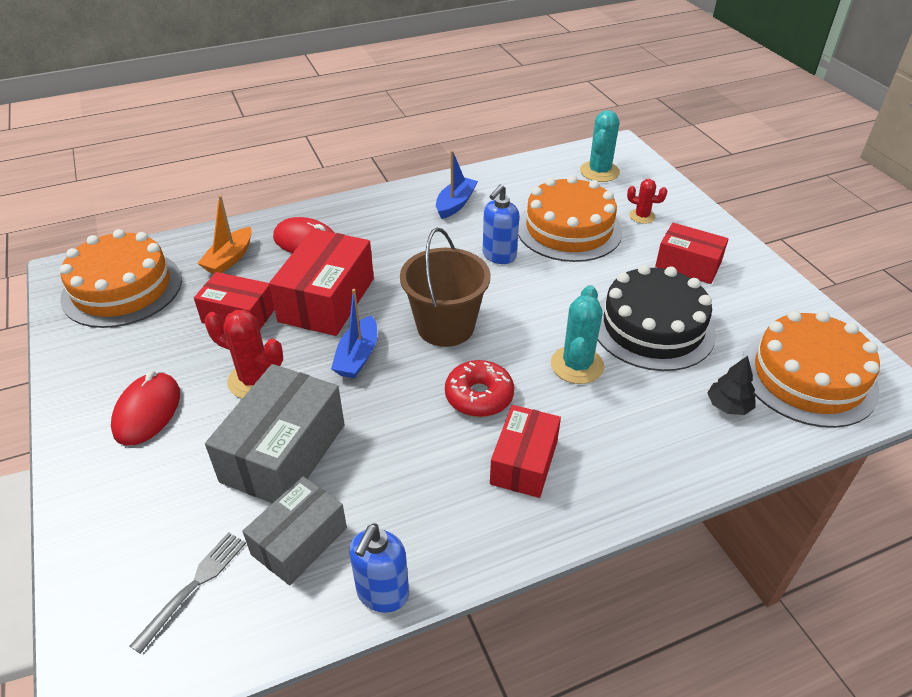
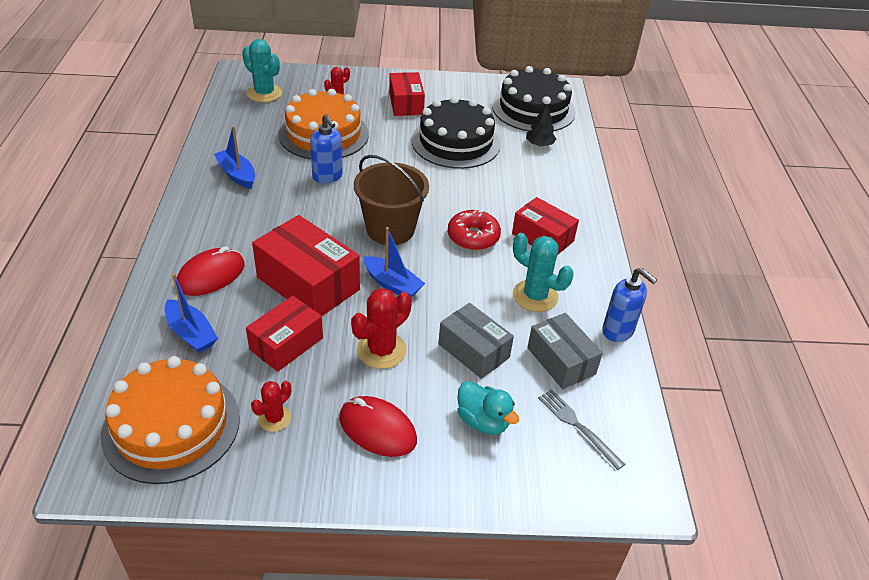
camera: 70 degrees left, 0 degrees up
(144, 341) = (274, 418): none -> red cactus
(179, 491) = (483, 421): none -> turquoise duck
(229, 259) = (191, 333): orange boat -> blue boat
(283, 452) = (473, 351): grey box -> grey box, size x0.65
(577, 365) = (470, 185): turquoise cactus -> turquoise cactus (535, 296)
(688, 265) = (406, 104): red box -> red box turned 60 degrees counterclockwise
(808, 377) = (533, 109): orange cake -> black cake

